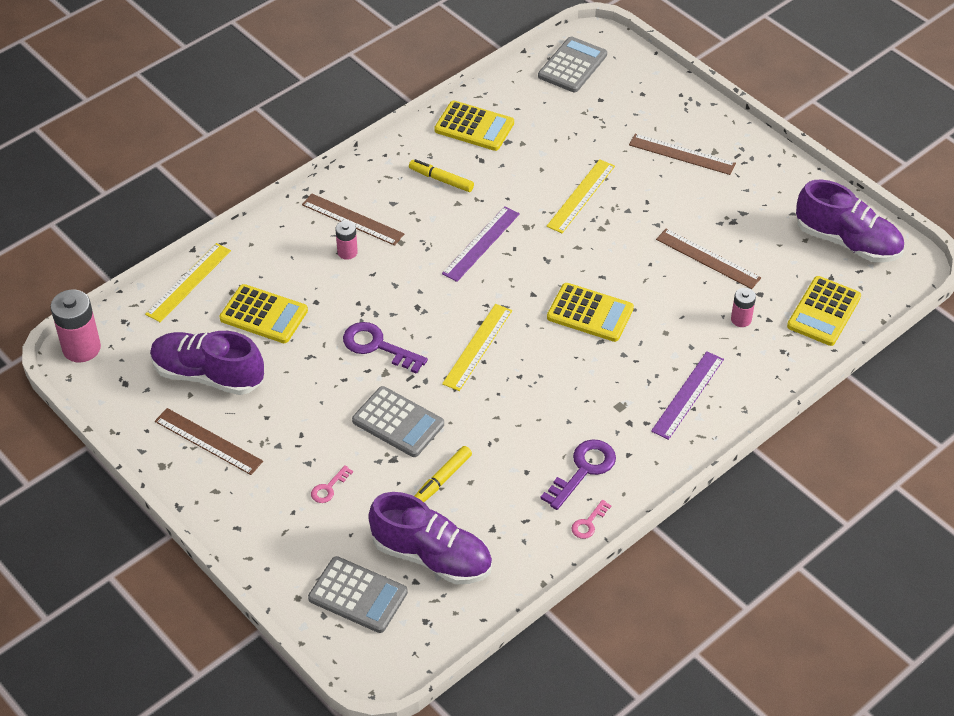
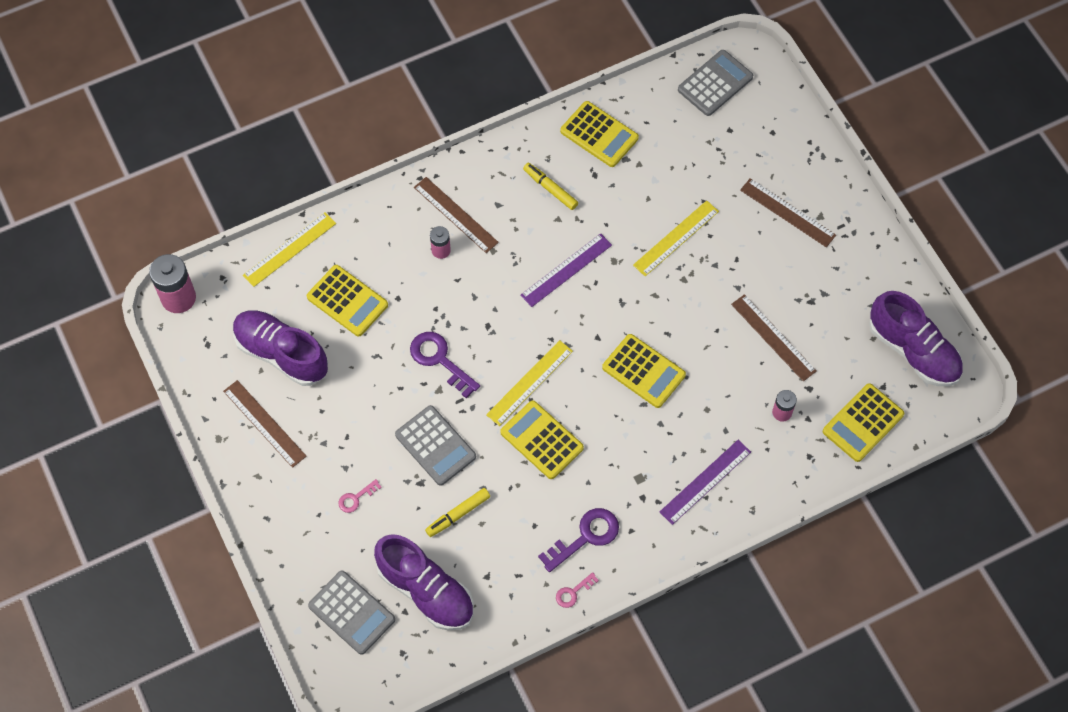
camera: 15 degrees right, 15 degrees up
(507, 394) = (541, 440): none -> yellow calculator

